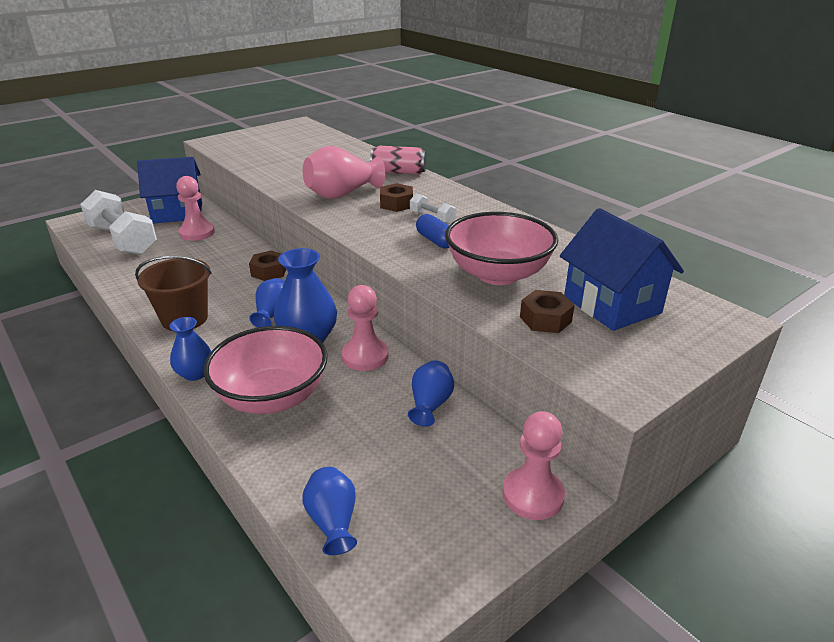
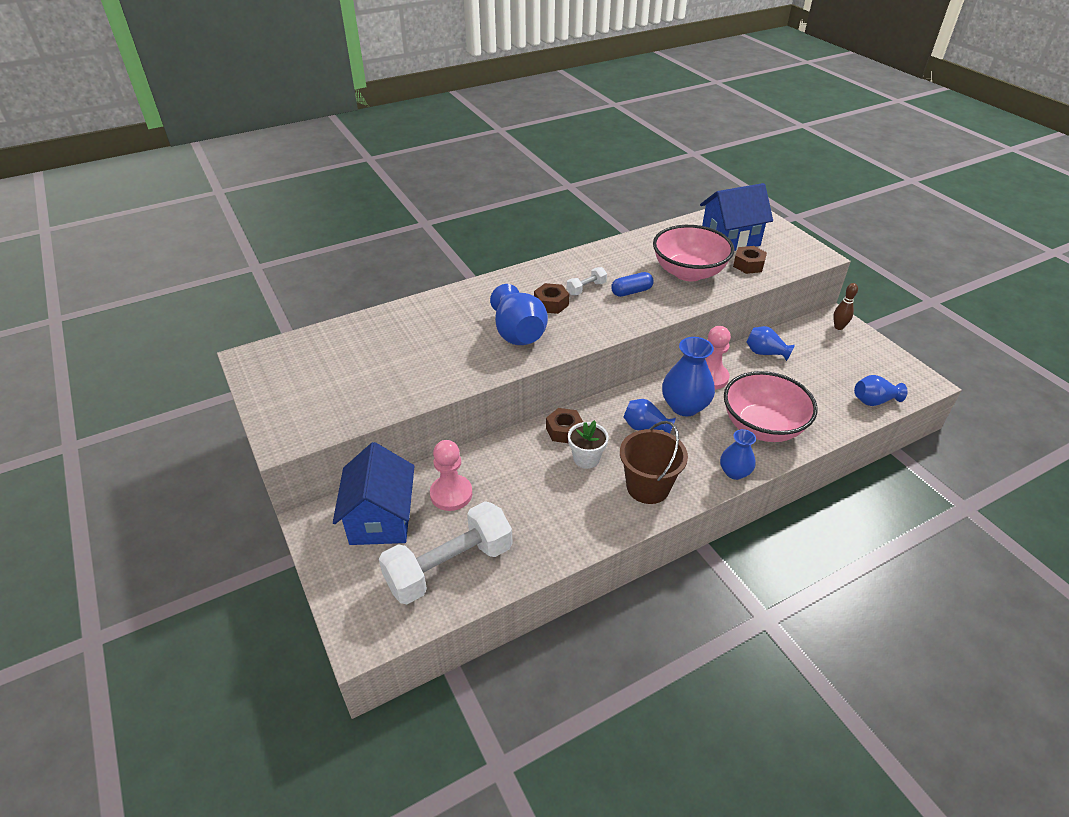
camera: 80 degrees left, 10 degrees up
(229, 285) = (586, 458): none -> white flower pot
(342, 194) = (518, 333): pink vase -> blue vase
(398, 172) = (470, 295): pink can -> none
(532, 495) = (838, 327): pink pawn -> brown bowling pin

